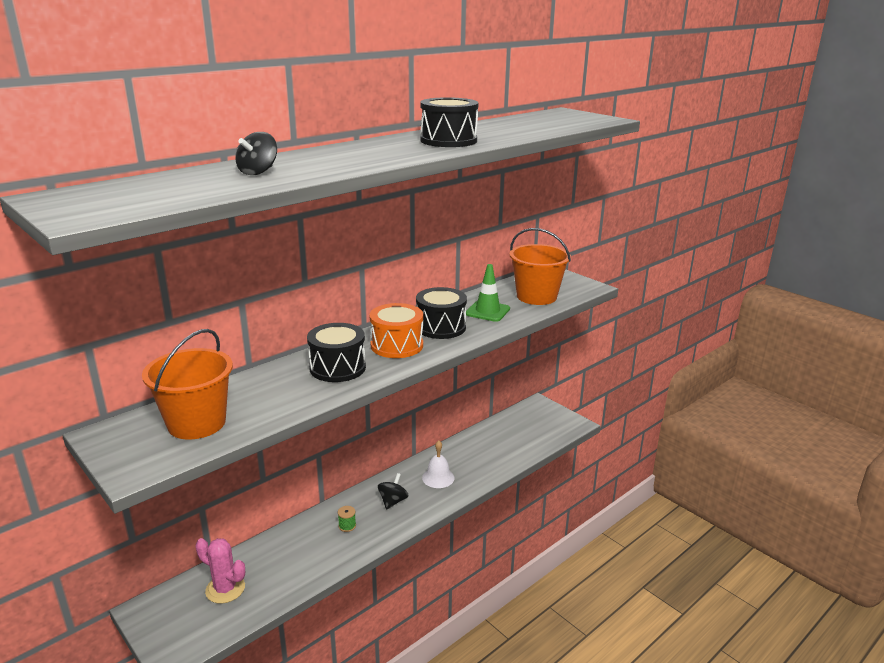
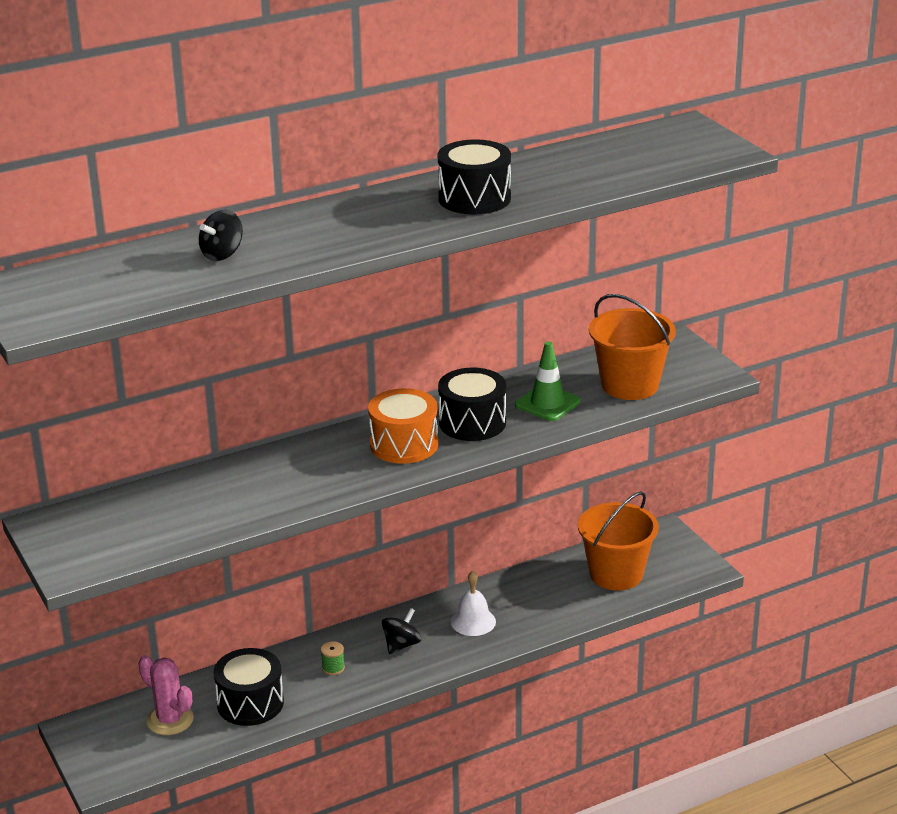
camera: 15 degrees right, 5 degrees up
(196, 423) = (142, 522): orange bucket -> orange bucket (616, 574)
(337, 368) = (319, 469): black drum -> black drum (250, 703)

